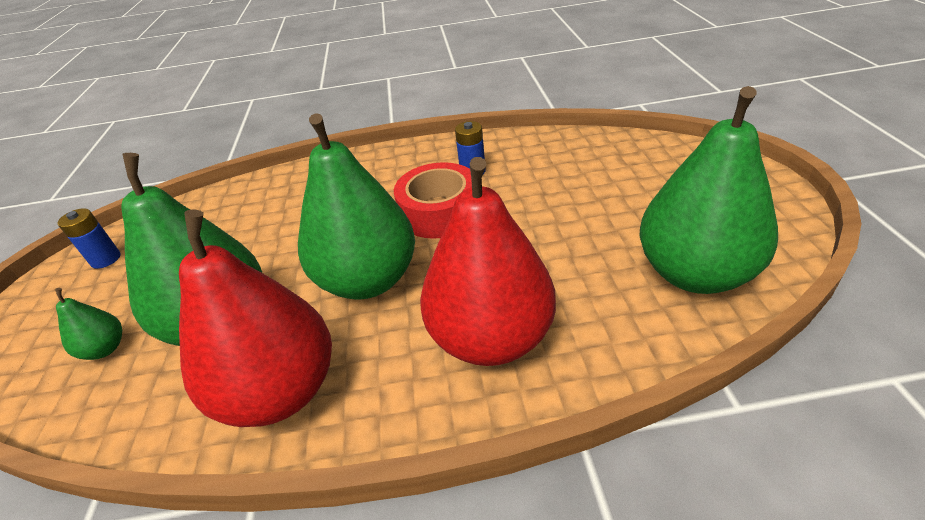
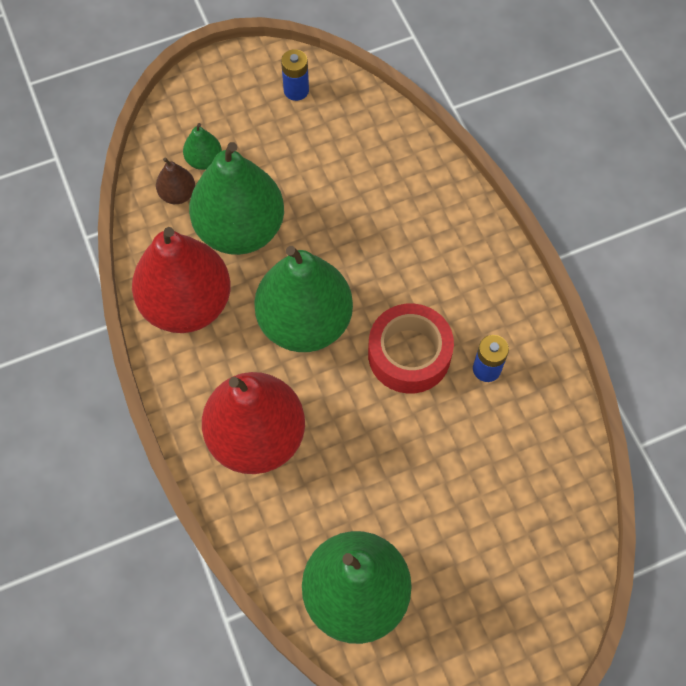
camera: 70 degrees right, 25 degrees up
(124, 383) = (178, 194): none -> brown pear

